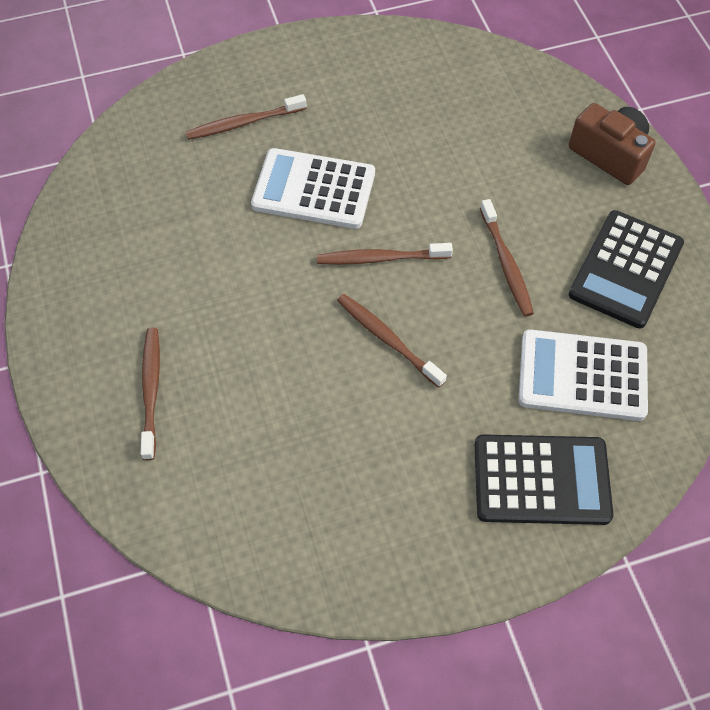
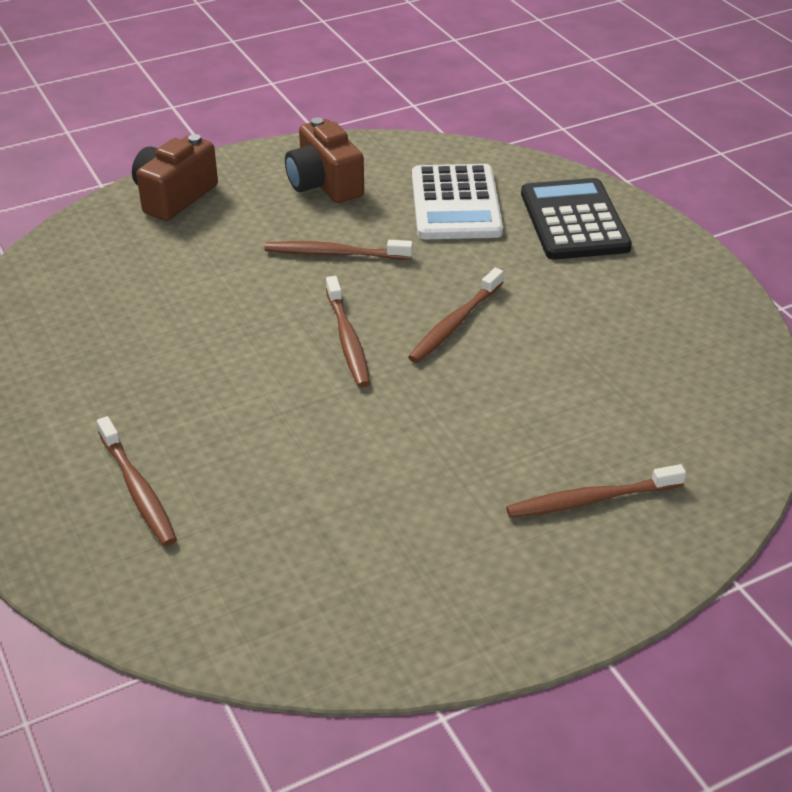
camera: 100 degrees left, 20 degrees down
(314, 189) = (251, 405): white calculator -> none
(506, 264) = (334, 253): brown toothbrush -> brown toothbrush turned 150 degrees counterclockwise
(625, 269) = (324, 184): black calculator -> brown camera

